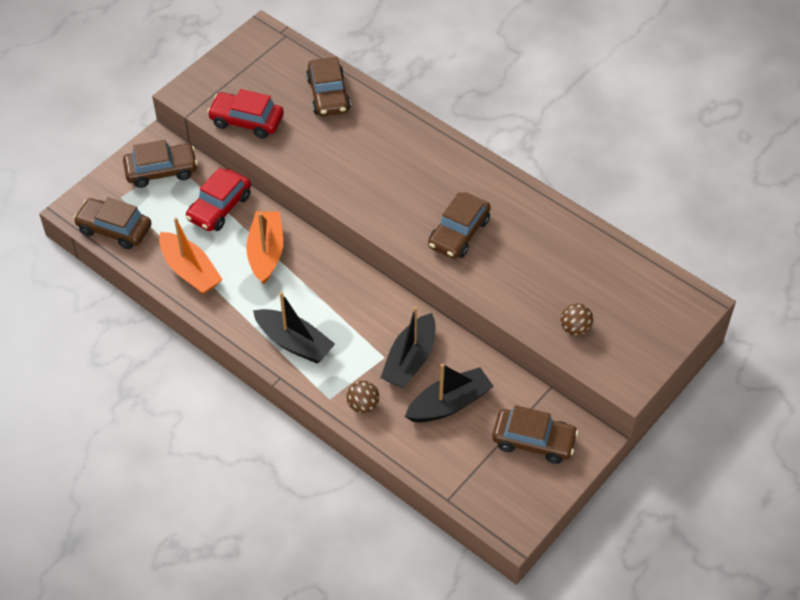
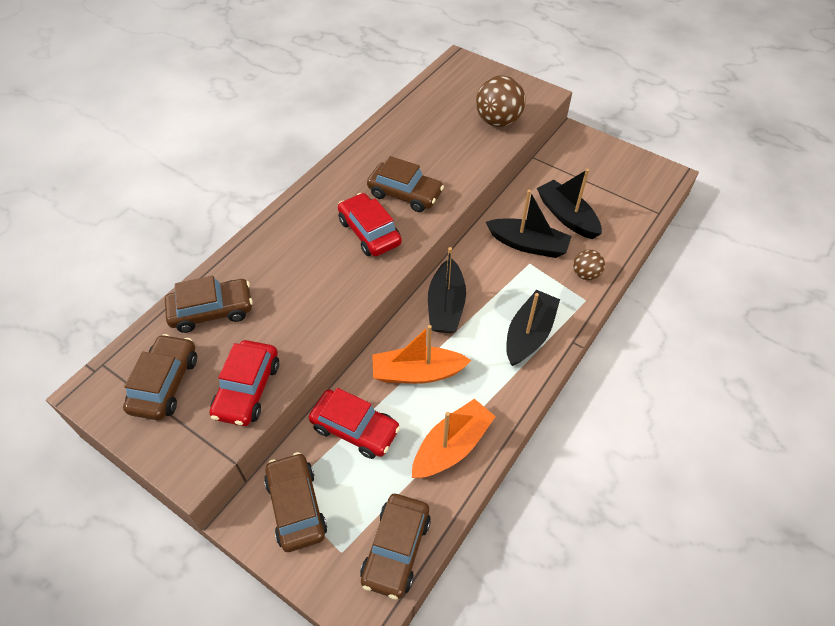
camera: 95 degrees left, 0 degrees up
(337, 280) = (446, 306): none -> black boat
(407, 202) = (369, 232): none -> red car
(533, 441) = (587, 165): brown car -> brown car (165, 383)
(575, 328) = (498, 121): brown ball -> brown ball, size x1.78

